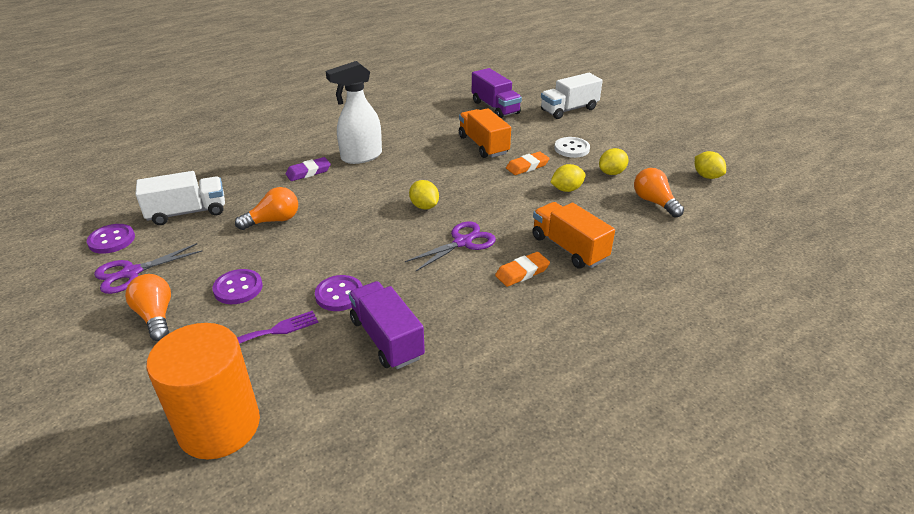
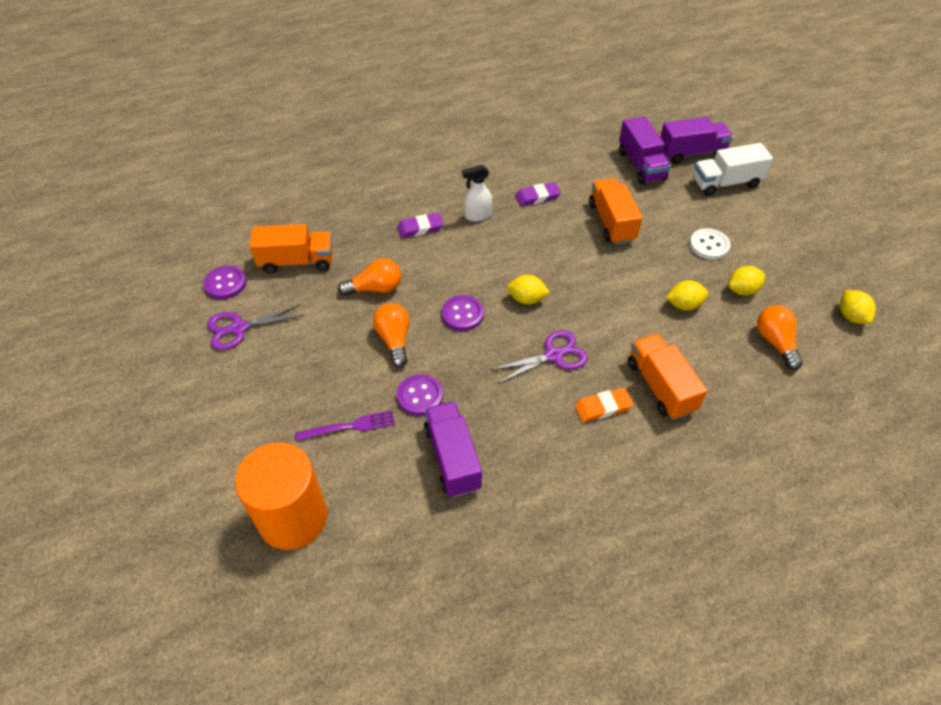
camera: 15 degrees right, 15 degrees up
(156, 316) = (255, 385): orange light bulb -> orange light bulb (394, 340)
(187, 212) = (297, 261): white truck -> orange truck
(238, 288) = (330, 367): purple button -> purple button (462, 314)
(361, 157) = (477, 216): white spray bottle -> white spray bottle, size x0.60
(412, 137) = (537, 197): none -> purple eraser
(424, 206) = (526, 299): yellow lemon -> yellow lemon turned 60 degrees counterclockwise
(527, 166) = (651, 262): orange eraser -> none
(533, 95) = (691, 153): none -> purple truck

